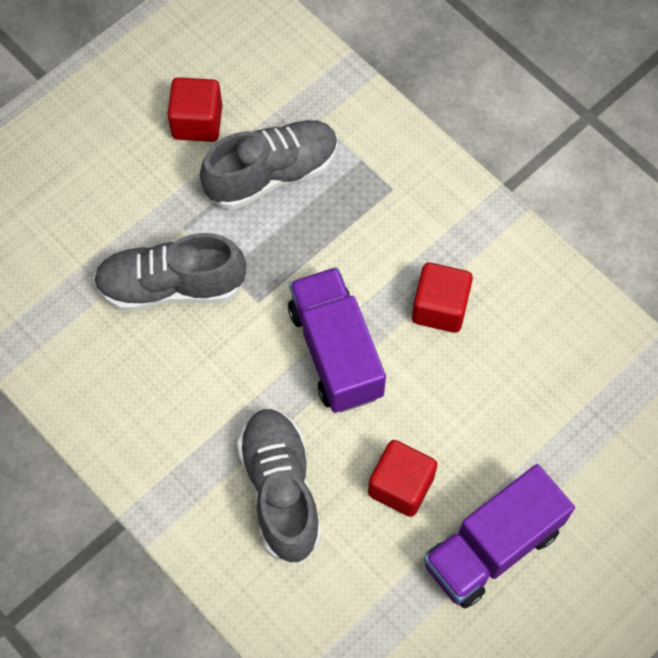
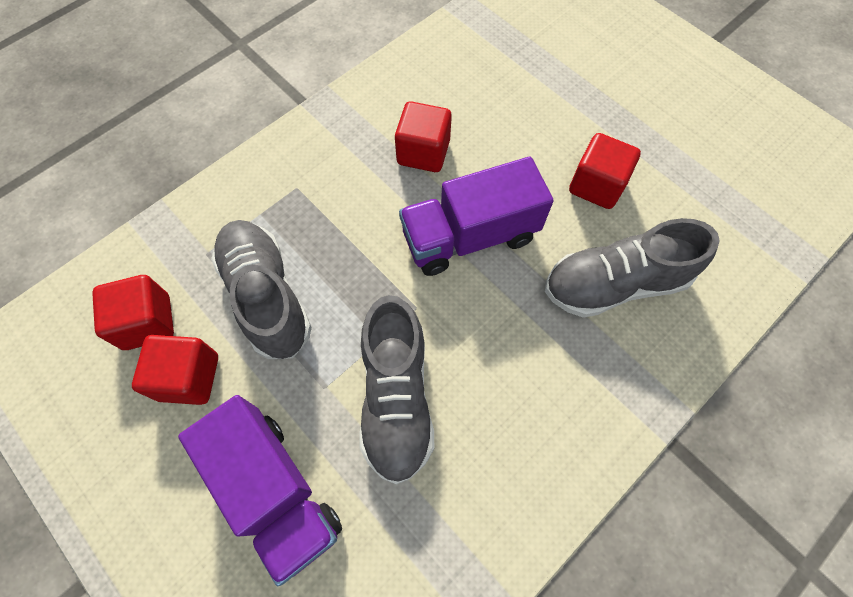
camera: 90 degrees left, 0 degrees up
(248, 83) = (147, 322): none -> red cube
(492, 547) = (640, 122): purple truck -> purple truck (276, 491)

